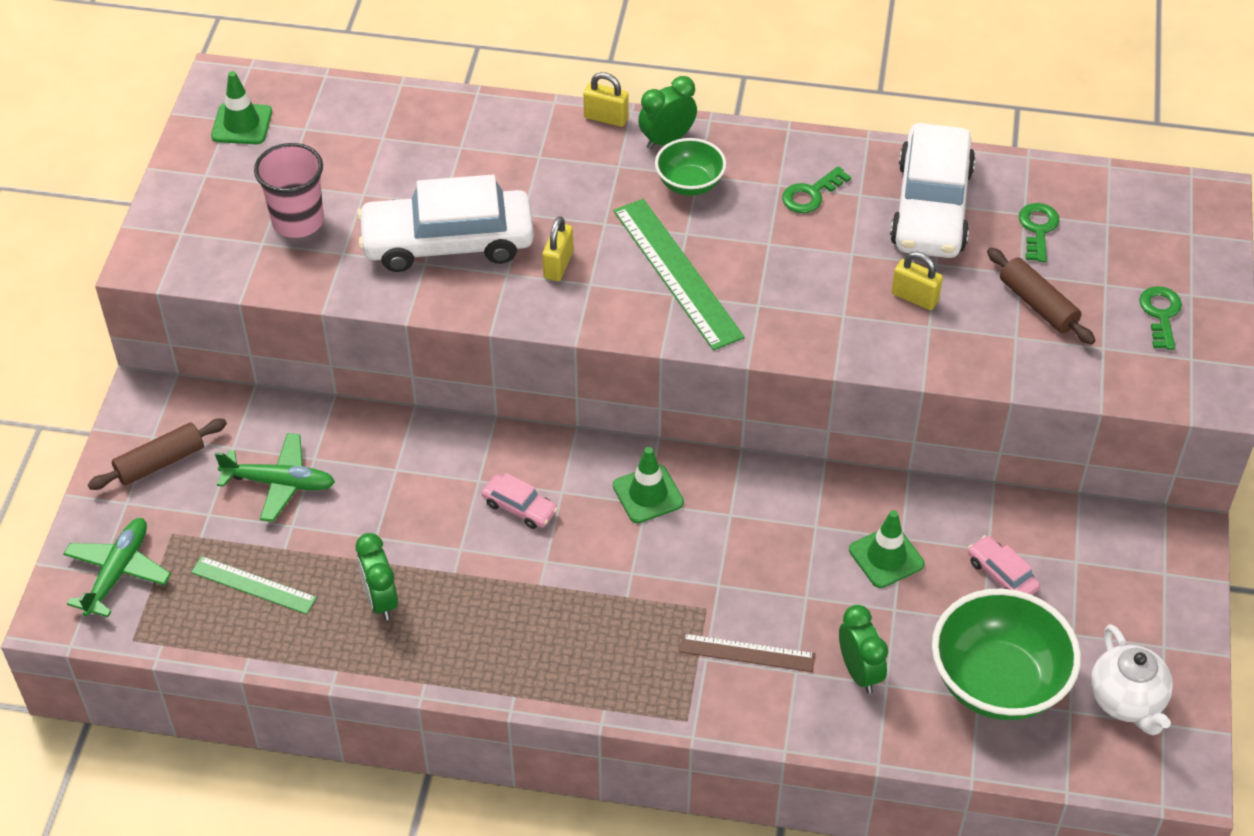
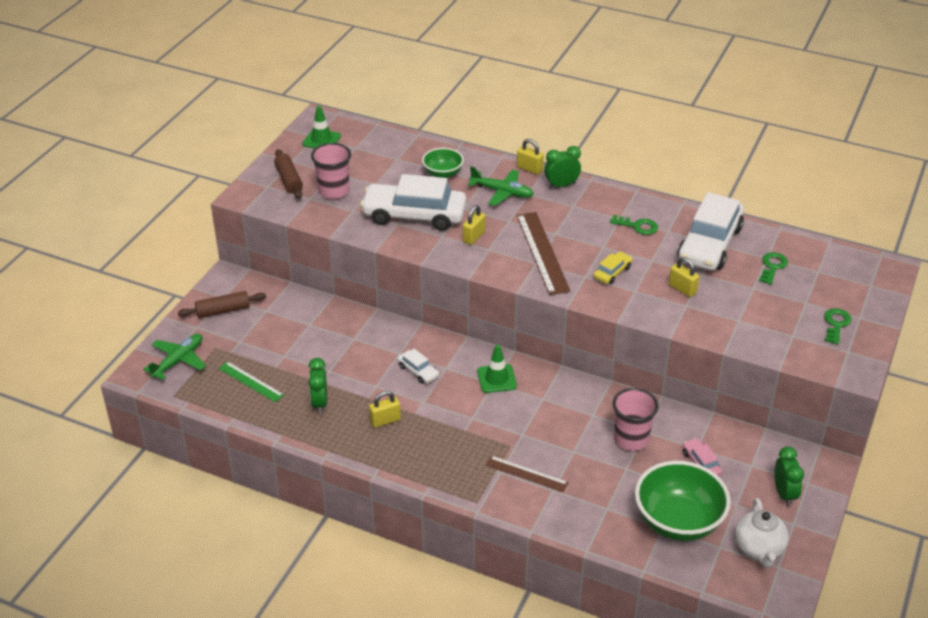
camera: 15 degrees right, 10 degrees down
(279, 483) = (285, 333): green plane -> green plane (502, 192)
(496, 608) = (385, 420): none -> yellow padlock
(519, 507) = (418, 371): pink car -> white car
(677, 273) = (542, 252): green ruler -> brown ruler
(689, 184) = (566, 209): green bowl -> green bowl (443, 174)
(798, 289) = (612, 272): none -> yellow car
(811, 194) = (637, 226): green key -> green key turned 135 degrees counterclockwise
(859, 672) = (592, 498): green clock -> green clock (784, 494)
(886, 557) = (631, 439): green traffic cone -> pink cup
(1037, 305) = (758, 306): brown rolling pin -> brown rolling pin (289, 180)

